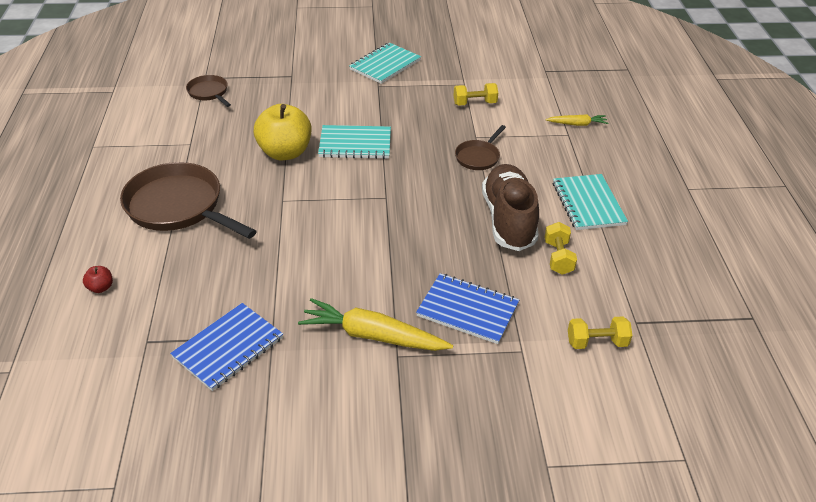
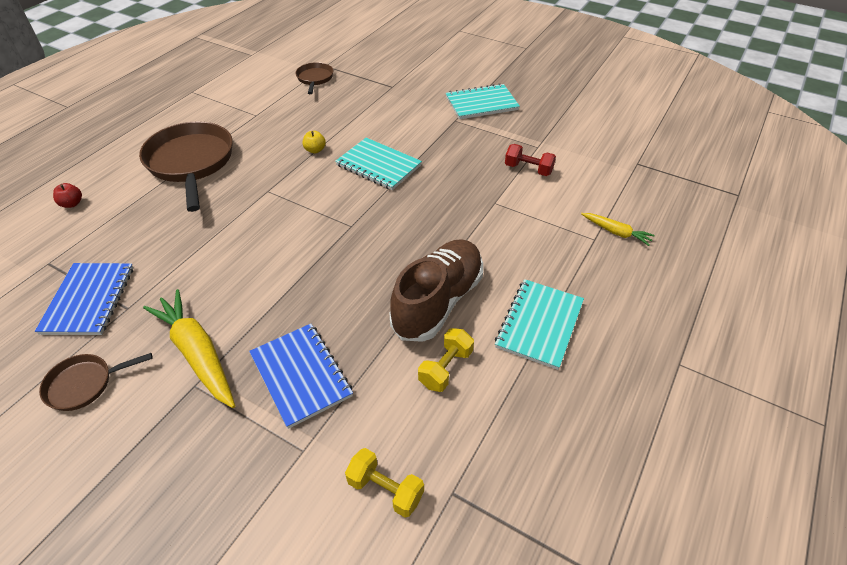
camera: 35 degrees right, 5 degrees up
(228, 348) = (88, 300): blue notebook -> blue notebook turned 75 degrees counterclockwise
(285, 152) = (315, 150): yellow apple -> yellow apple, size x0.41
(474, 103) = (528, 169): yellow dumbbell -> red dumbbell
(478, 157) = (476, 224): brown pan -> brown pan (84, 384)

